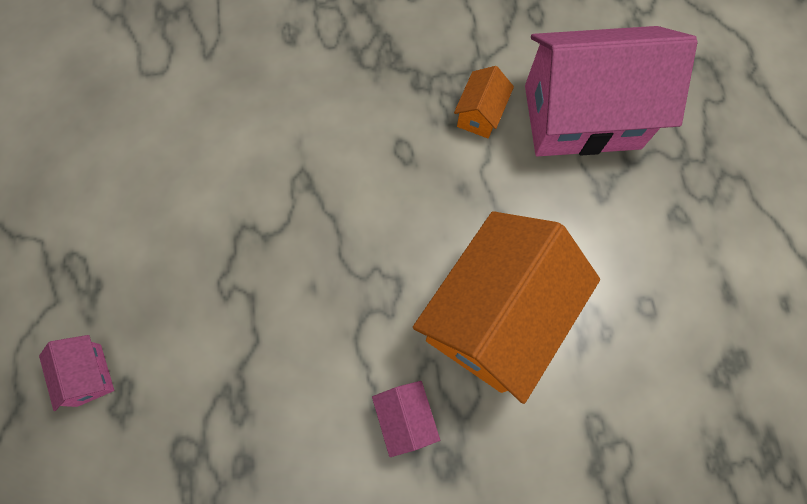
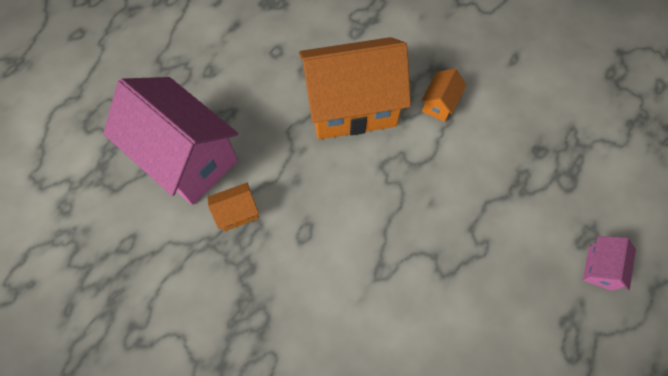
camera: 135 degrees left, 5 degrees down
(405, 418) = (439, 104): pink house -> orange house

